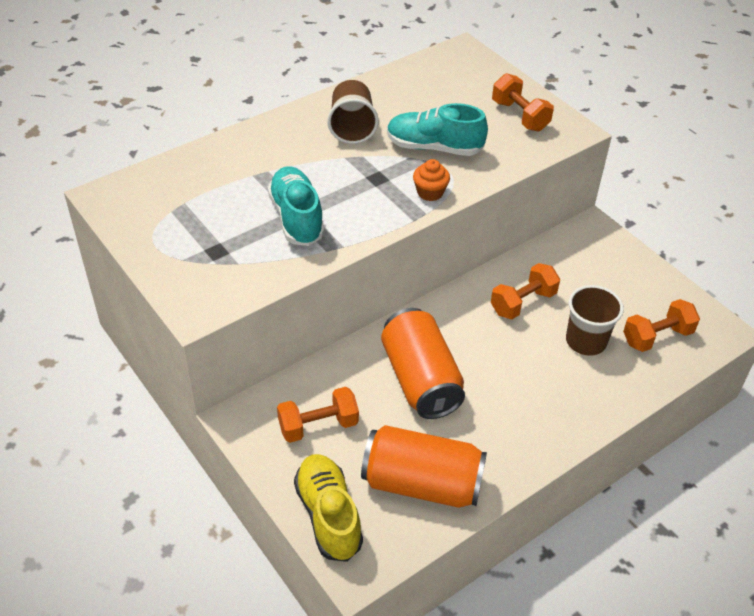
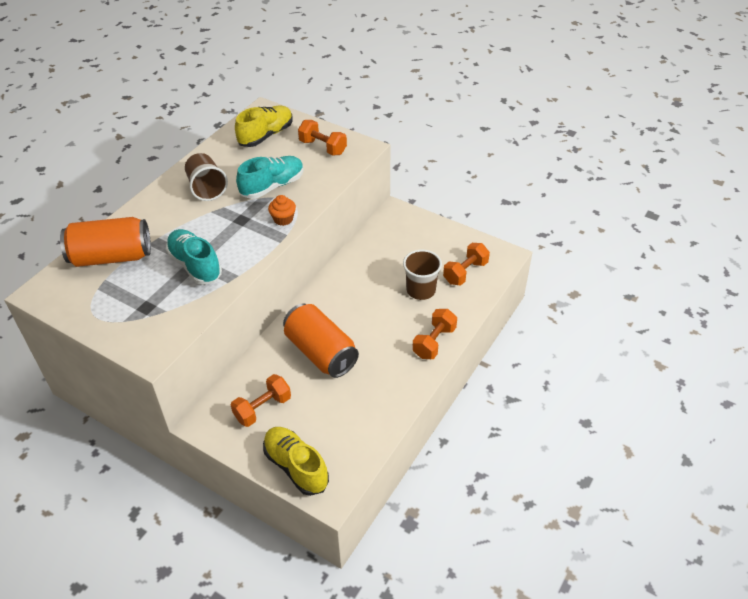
camera: 20 degrees left, 0 degrees up
(422, 483) = (351, 422): orange can -> orange can (111, 257)
(434, 147) = (272, 186): turquoise shoe -> turquoise shoe turned 150 degrees clockwise
(453, 82) = (266, 135): none -> yellow shoe
(523, 303) = (369, 277): orange dumbbell -> orange dumbbell (434, 342)

